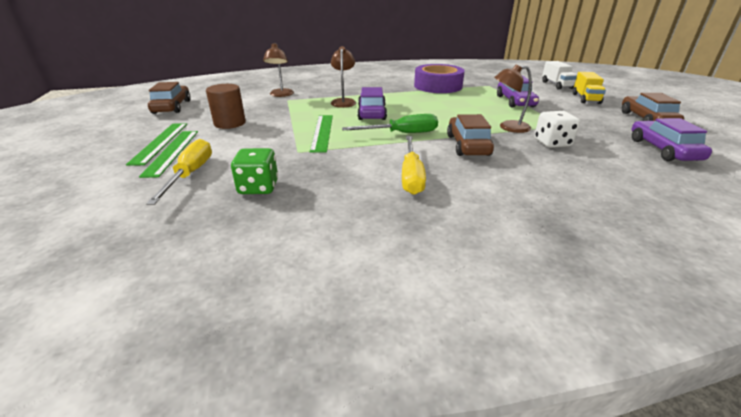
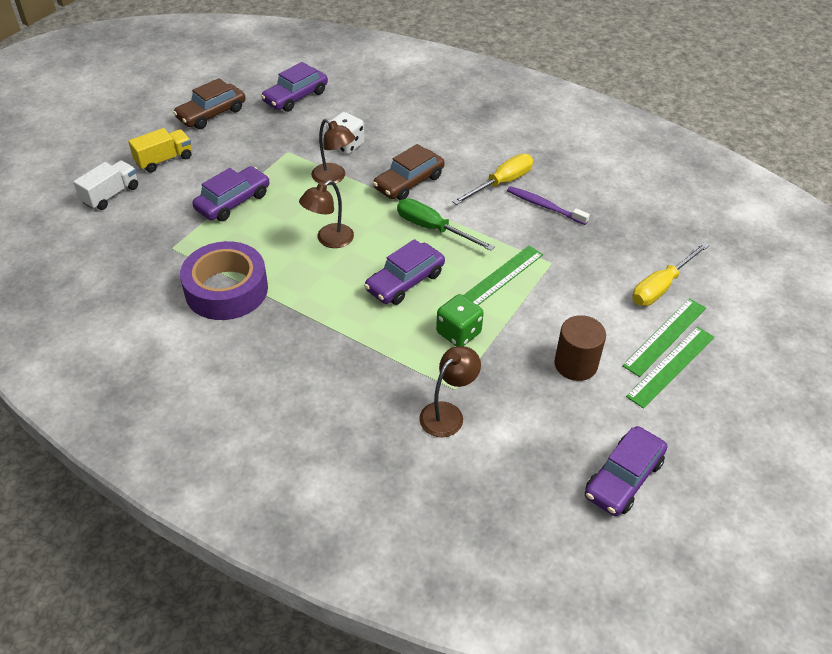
camera: 135 degrees left, 15 degrees up
(172, 107) = (623, 478): brown car -> purple car
(258, 187) = (617, 238): green dice -> green dice (458, 333)
(343, 101) = (396, 331): brown lamp -> brown lamp (329, 240)
(351, 178) = (544, 206): none -> purple toothbrush

